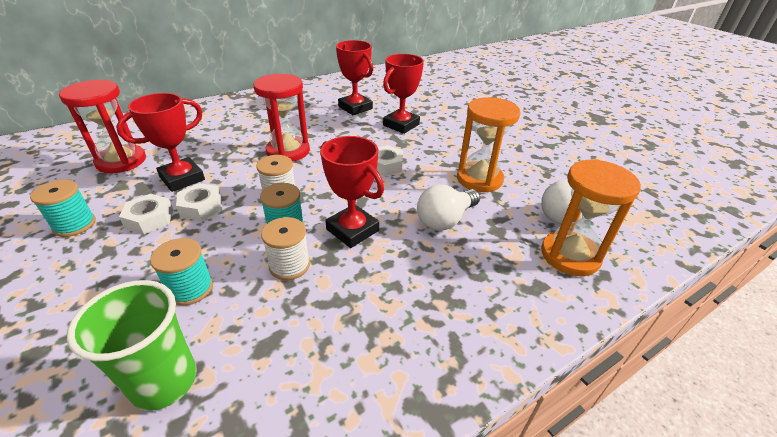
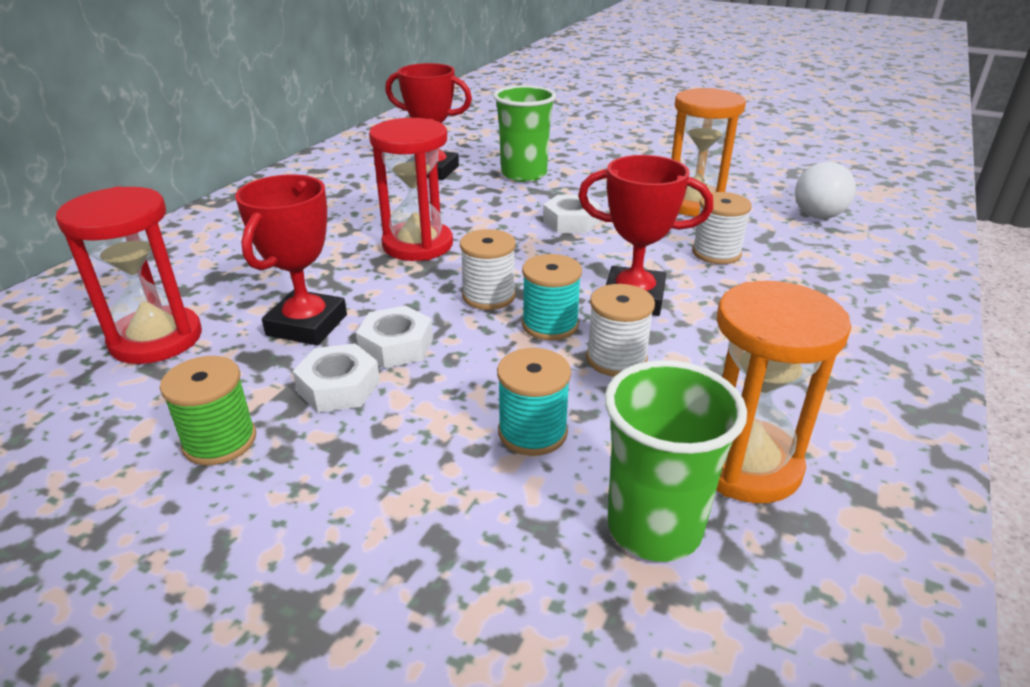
camera: 30 degrees left, 5 degrees down
(74, 225) = (220, 441): turquoise spool -> green spool
(401, 125) = (524, 174): red trophy -> green cup
(445, 219) = (716, 253): white light bulb -> white spool
(570, 255) = (869, 243): orange hourglass -> orange hourglass (745, 464)

